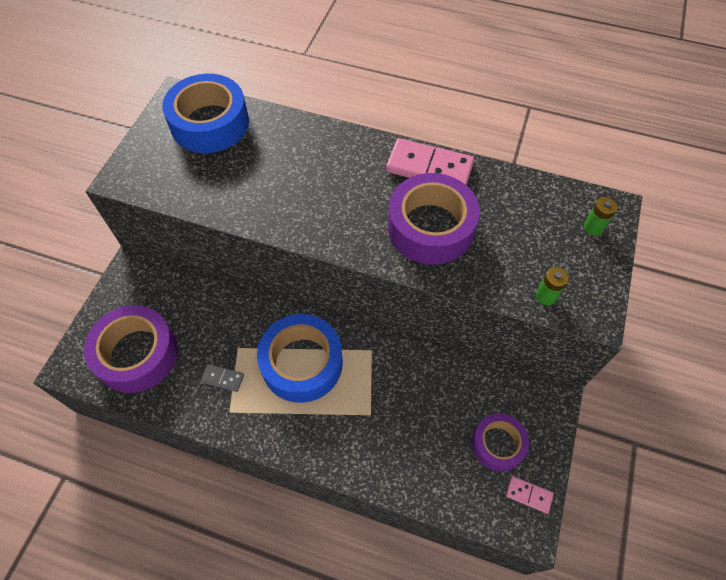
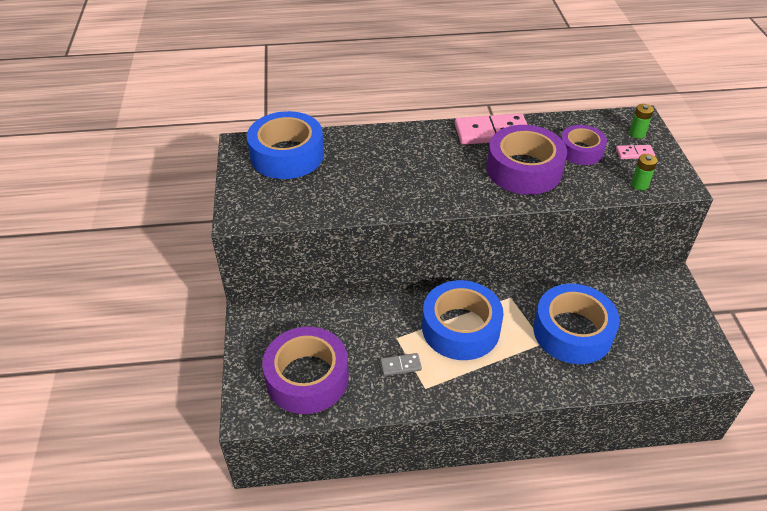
camera: 25 degrees left, 15 degrees down
(406, 415) = (572, 332): none -> blue tape
(498, 444) = (654, 324): purple tape -> purple tape (580, 151)
(529, 495) = (701, 348): pink domino -> pink domino (634, 153)

